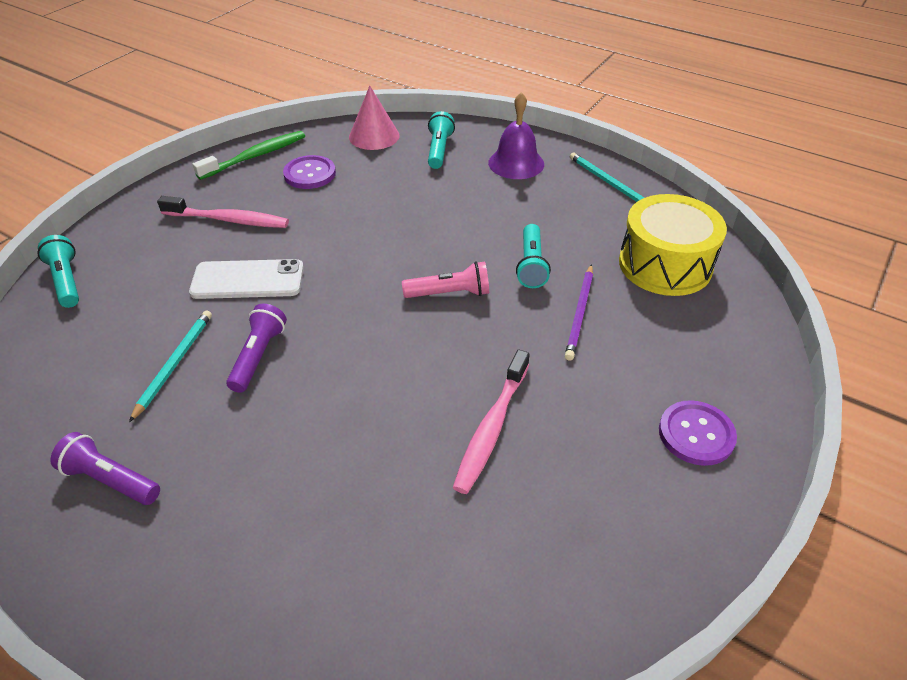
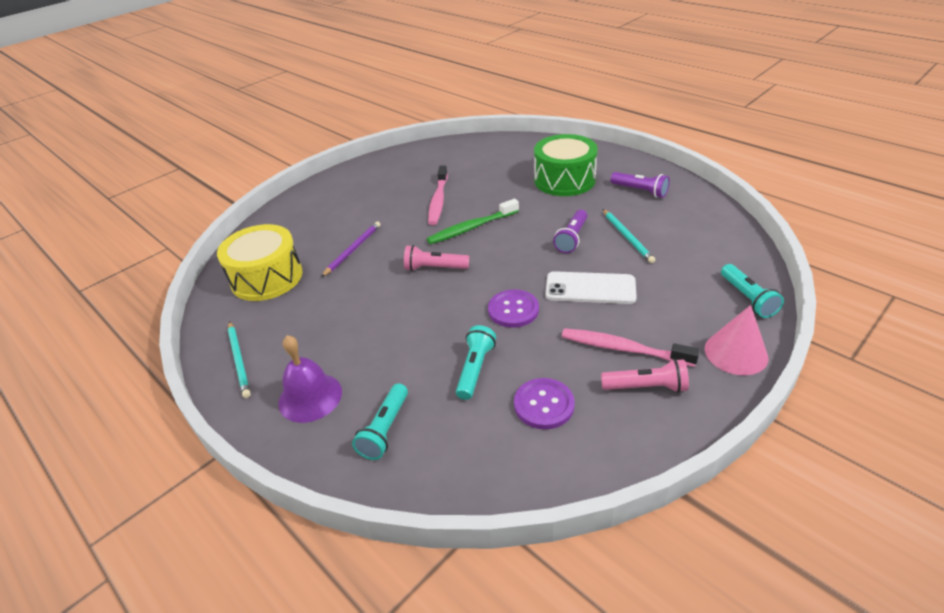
camera: 165 degrees left, 5 degrees down
(174, 364) = (627, 237): turquoise pencil -> turquoise pencil turned 45 degrees counterclockwise
(217, 192) = (646, 387): none -> pink flashlight
(251, 507) = (564, 180): none -> green drum
(255, 156) = (615, 444): green toothbrush -> green toothbrush (471, 228)
(374, 136) = (459, 468): pink cone -> pink cone (736, 353)
(491, 428) = (438, 201): pink toothbrush -> pink toothbrush turned 150 degrees clockwise
(531, 265) = (364, 284): turquoise flashlight -> turquoise flashlight (475, 369)
(696, 434) = (337, 194): purple button -> purple button (513, 310)

